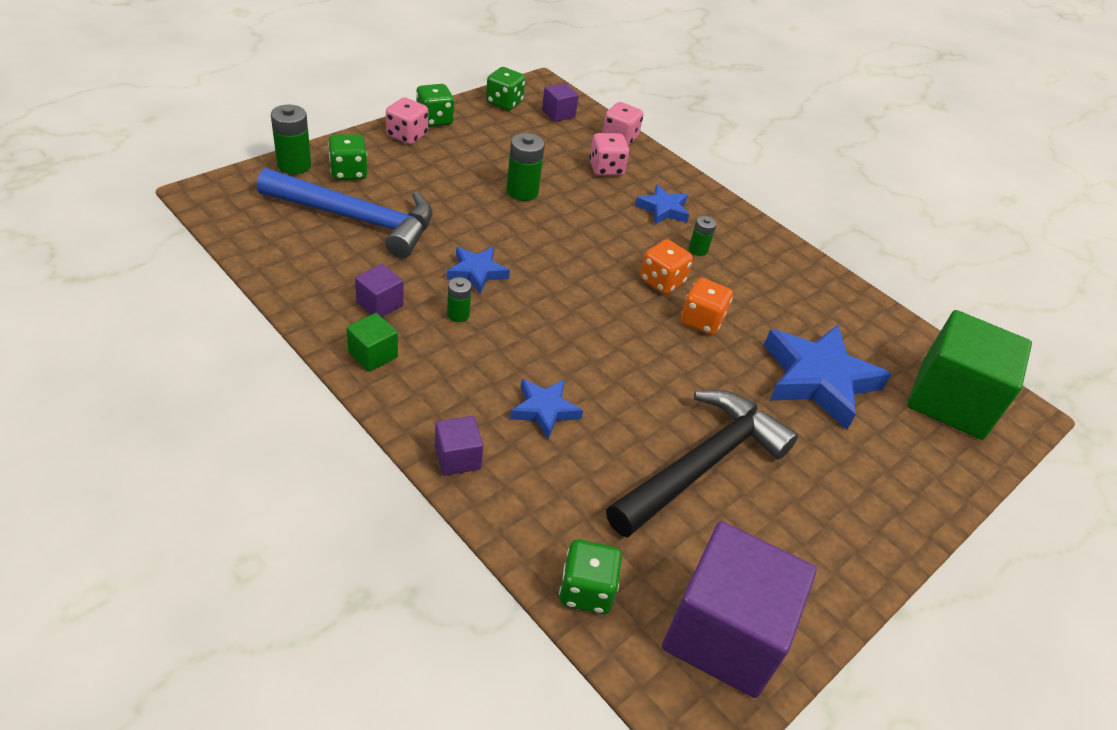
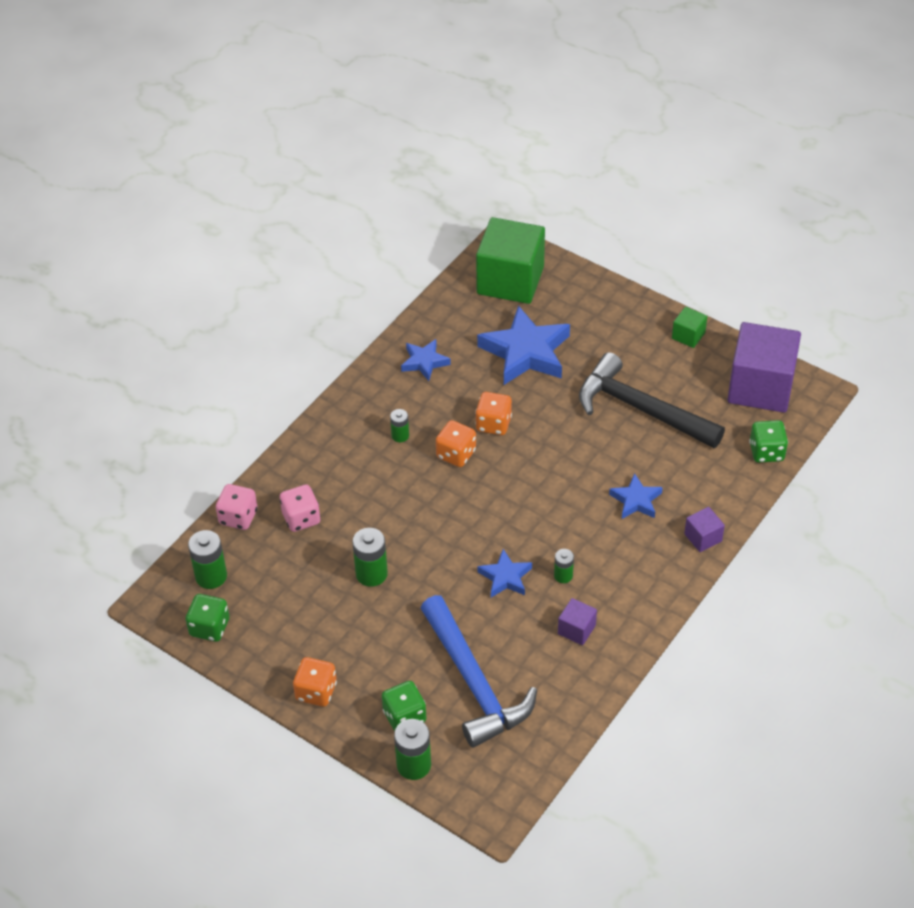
camera: 95 degrees left, 5 degrees up
(358, 219) = (474, 683): blue hammer -> blue hammer turned 150 degrees clockwise
(373, 354) = (634, 615): green cube -> green cube (688, 336)
(407, 136) = (316, 691): pink dice -> orange dice
(434, 120) = (274, 678): green dice -> none
(558, 113) = (211, 576): purple cube -> green battery
(663, 209) = (350, 466): blue star -> blue star (424, 362)

